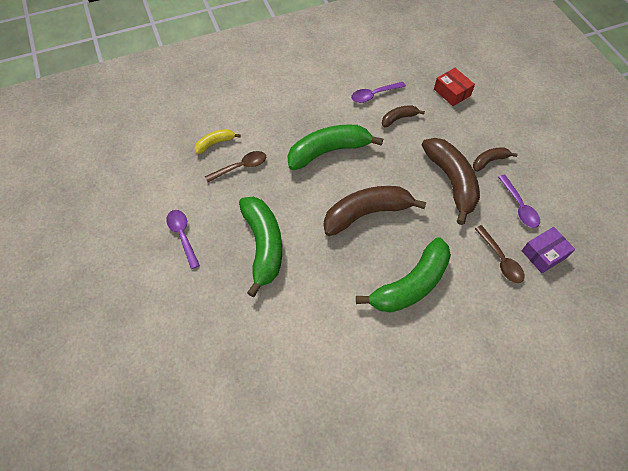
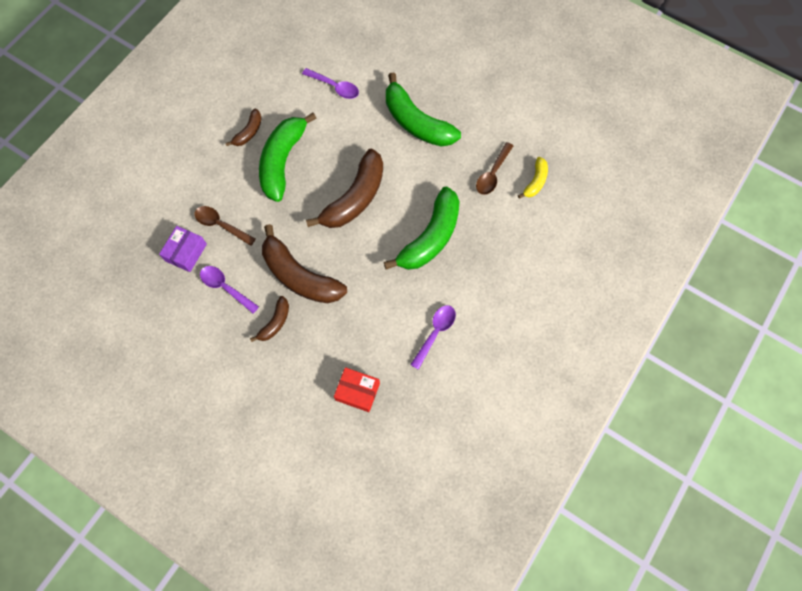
camera: 145 degrees right, 10 degrees up
(182, 236) = (483, 93): purple spoon -> purple spoon (335, 87)
(399, 118) = (391, 318): brown banana -> brown banana (248, 132)

